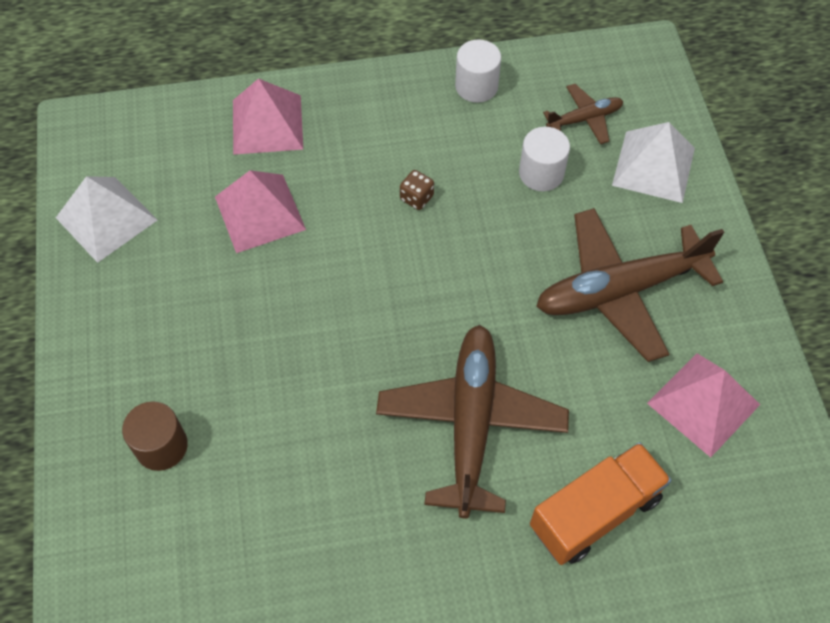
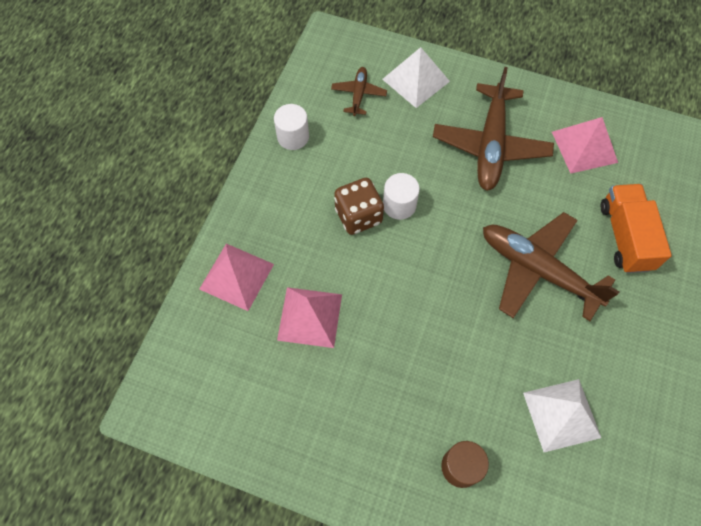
camera: 60 degrees left, 5 degrees up
(106, 219) = (248, 425): white pyramid -> white pyramid (561, 415)
(416, 198) = (358, 216): brown dice -> brown dice, size x1.97
(541, 173) = (384, 138): white cylinder -> white cylinder (399, 205)

